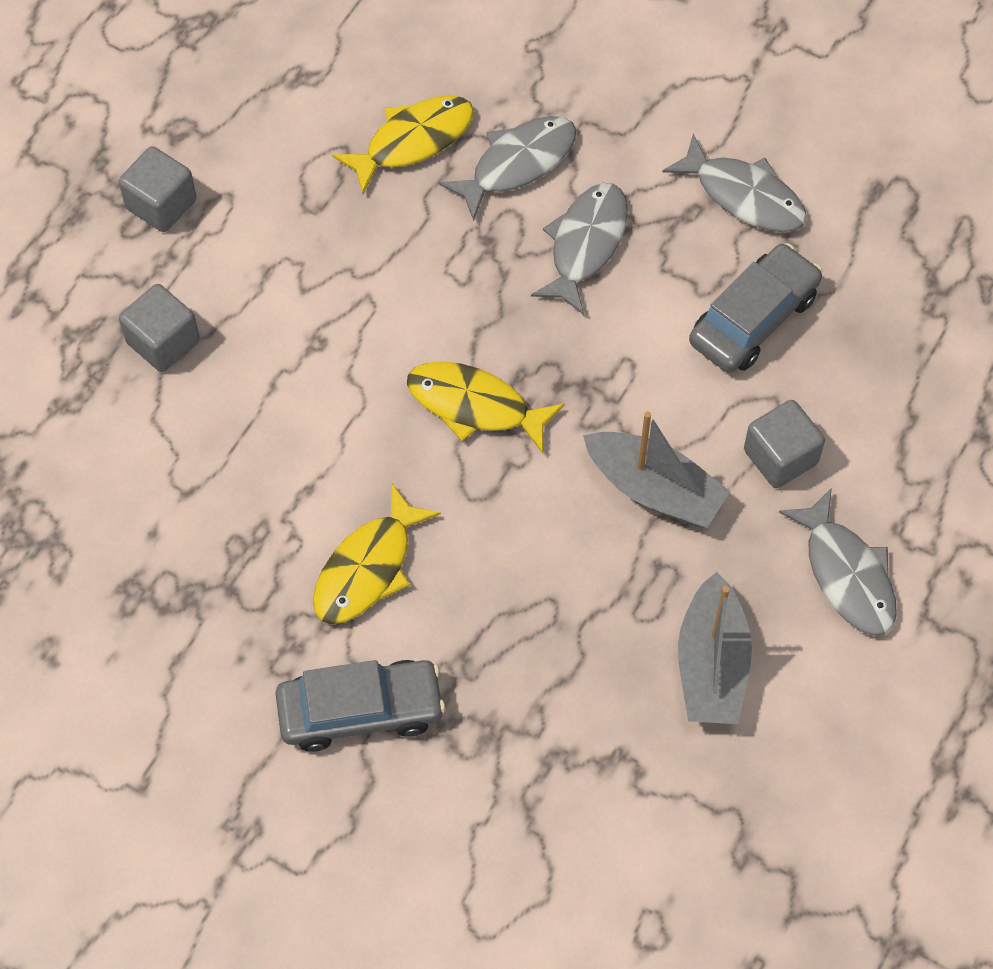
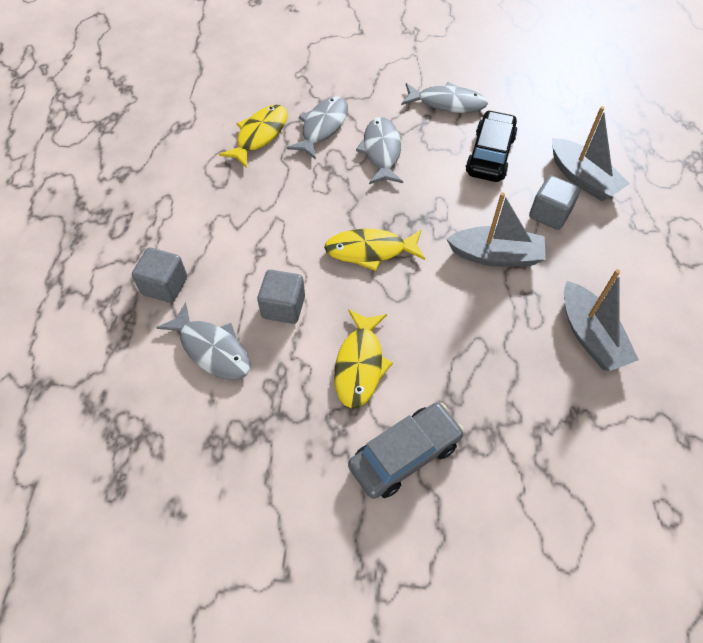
camera: 25 degrees left, 5 degrees down
(161, 204) = (128, 213): grey cube -> grey cube (283, 307)
(753, 319) = (490, 155): grey car -> black car
(846, 574) = (625, 258): grey fish -> grey fish (212, 349)
(874, 419) = (582, 179): none -> grey boat

